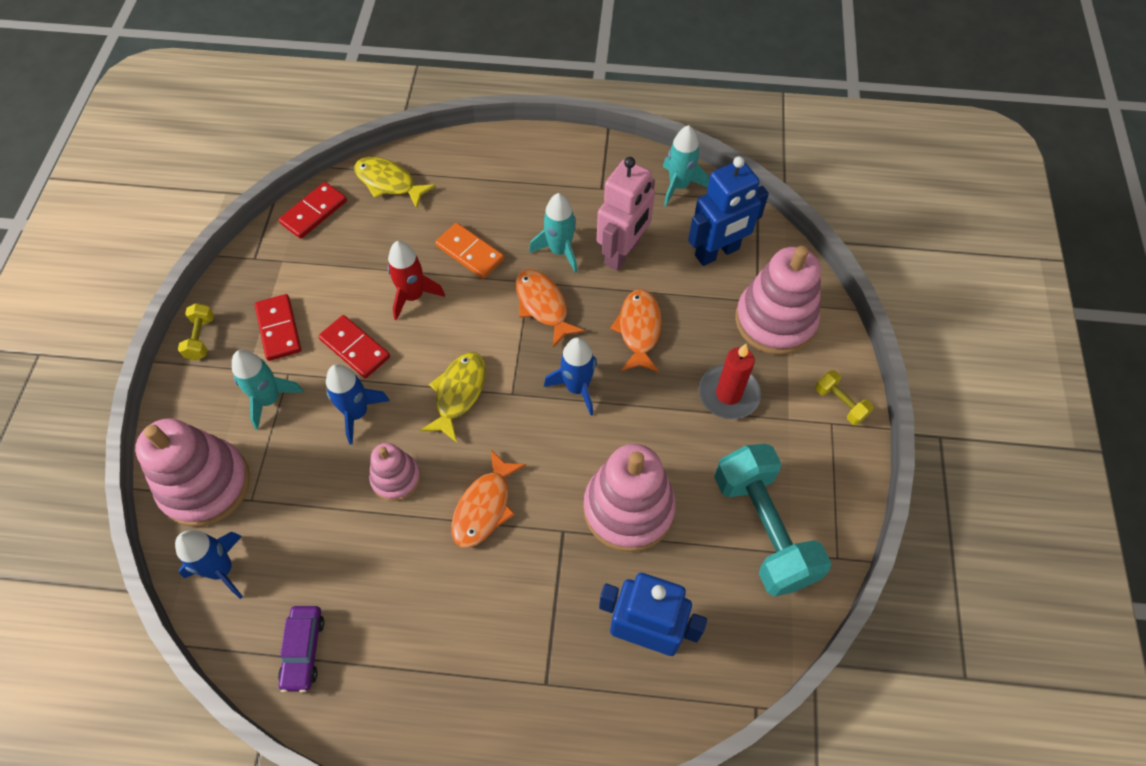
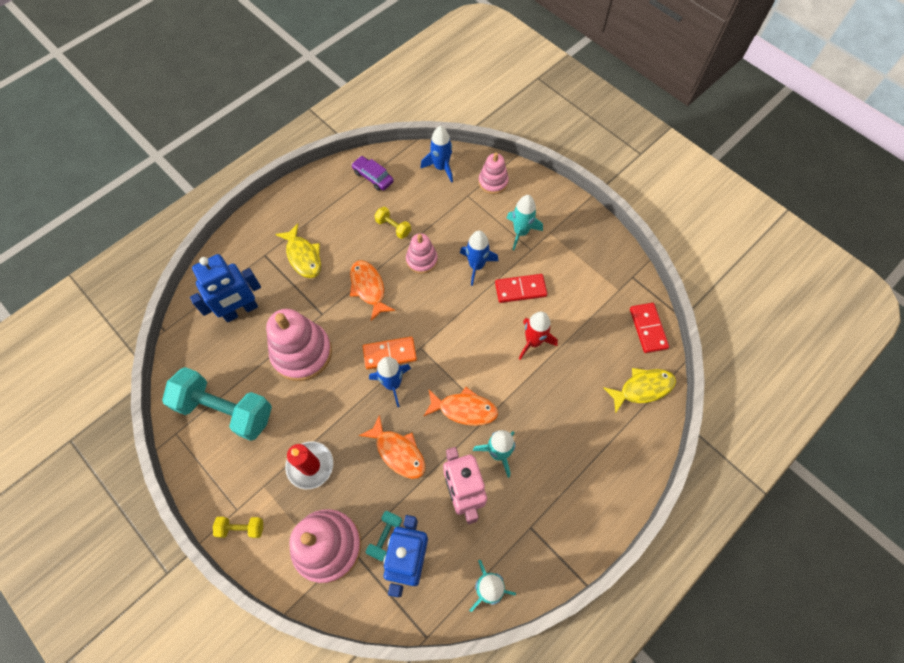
camera: 130 degrees right, 5 degrees up
(201, 338) = (590, 222): yellow dumbbell -> yellow dumbbell (393, 227)
(205, 485) = (493, 182): pink stacking toy -> pink stacking toy, size x0.56
(278, 329) = (566, 261): red domino -> none
(459, 393) = (445, 321): yellow fish -> yellow fish (303, 256)
(469, 253) = (541, 396): orange domino -> orange domino (389, 354)
(720, 283) = (385, 536): none -> turquoise dumbbell

